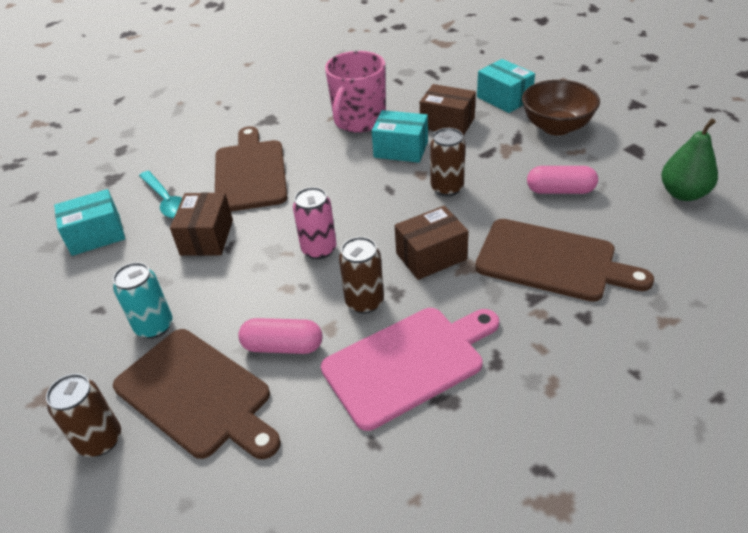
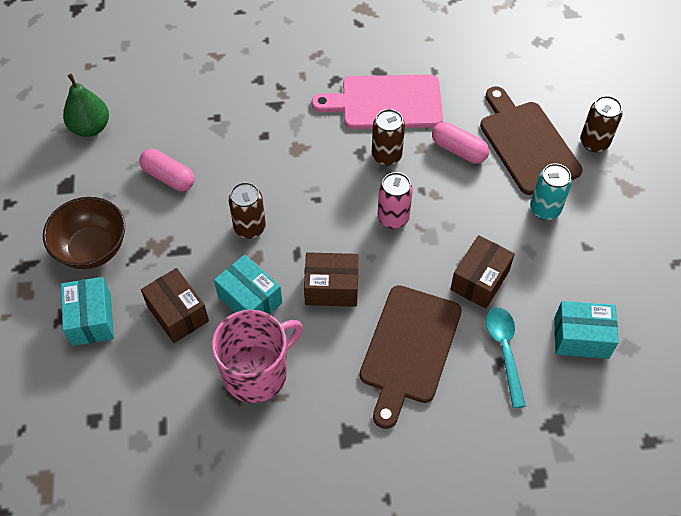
camera: 155 degrees left, 15 degrees up
(431, 256) = (315, 168): brown box -> brown box (331, 288)
(551, 261) = (238, 123): brown cutting board -> none

